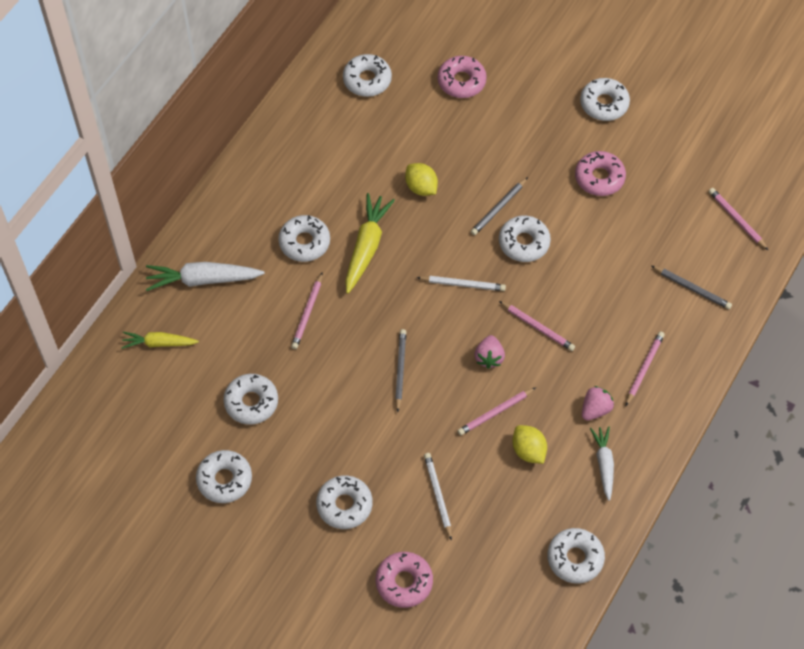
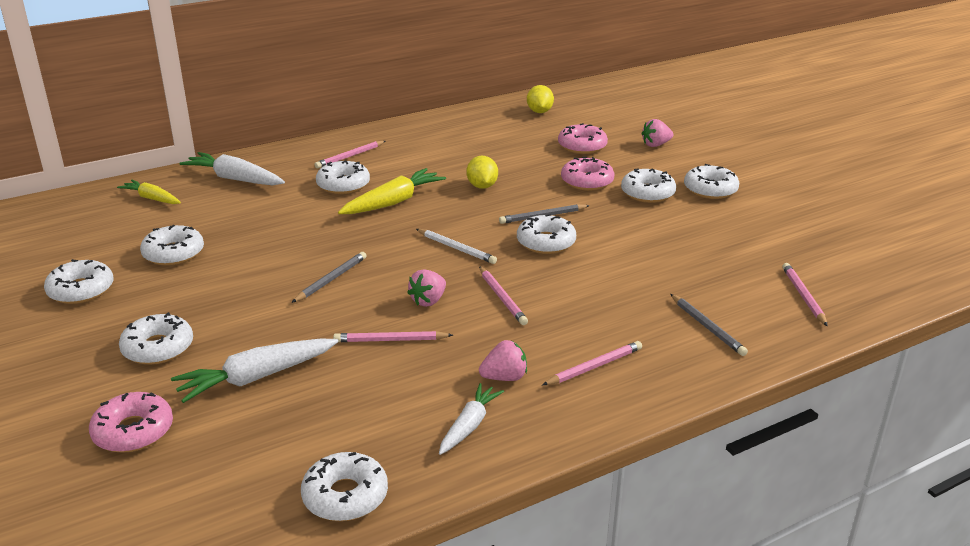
camera: 30 degrees right, 30 degrees down
(307, 313) = (293, 221): pink pencil -> pink pencil (350, 156)
(367, 80) = (500, 126): white donut -> white donut (647, 193)
(438, 495) = (257, 377): white pencil -> white carrot
(522, 49) = (656, 145): none -> pink strawberry
(528, 451) = (393, 381): yellow lemon -> yellow lemon (539, 112)
(599, 178) = (665, 227): pink donut -> pink donut (587, 181)

